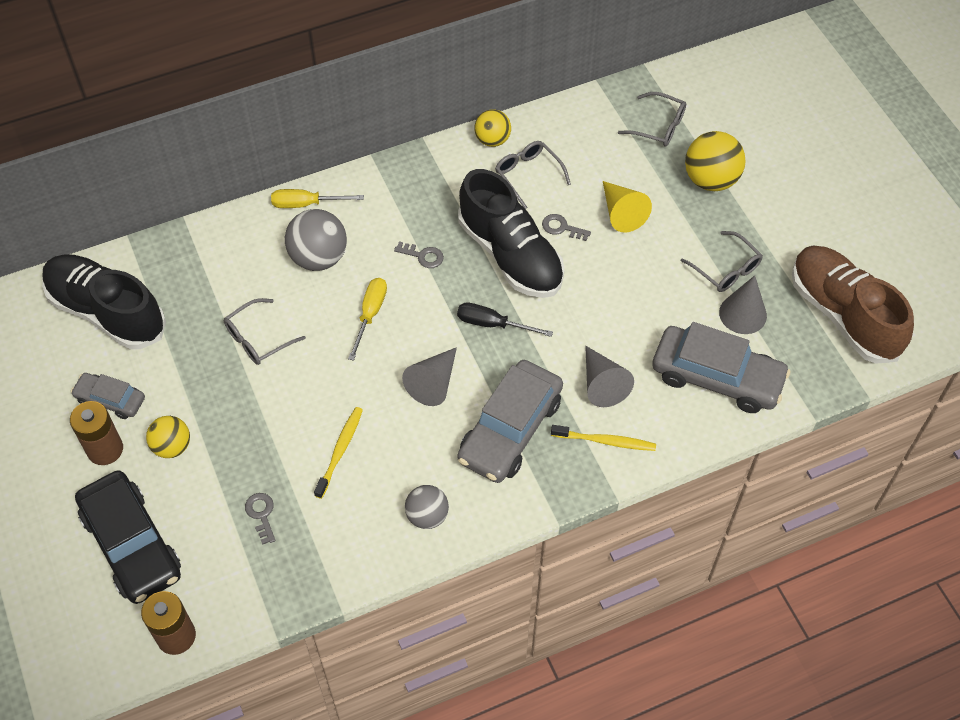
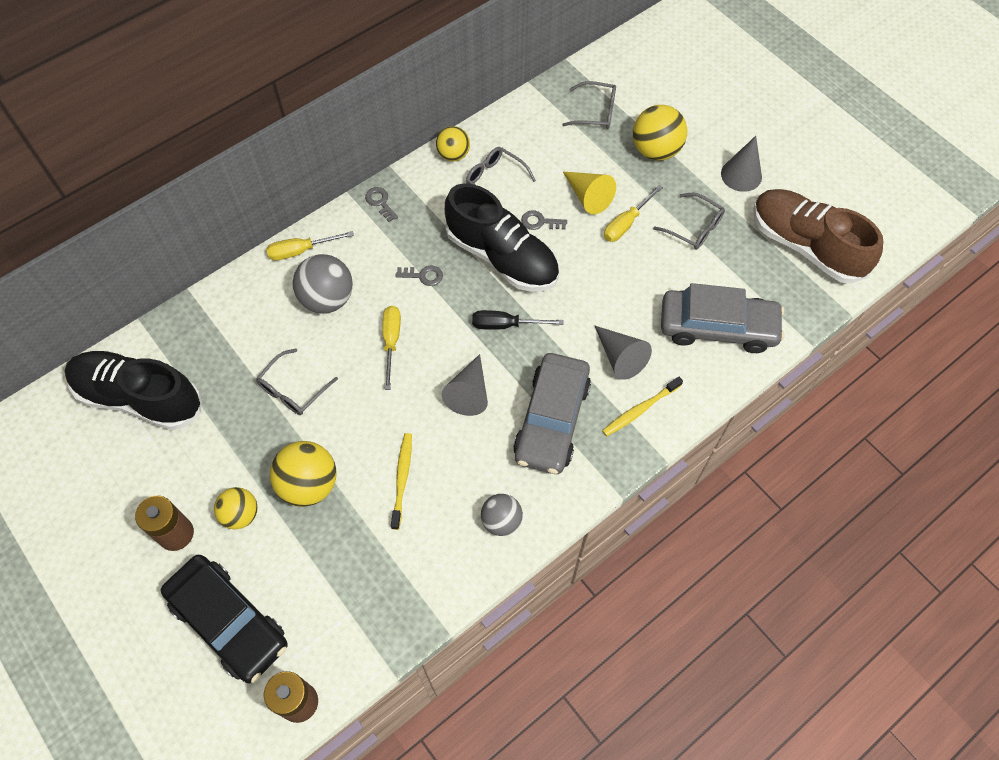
camera: 15 degrees left, 5 degrees up
(110, 400) = (167, 483): grey car -> none
(246, 434) = (309, 484): none -> yellow ball
(261, 514) = (346, 559): grey key -> grey key (380, 202)
(606, 441) = (640, 410): yellow toothbrush -> yellow toothbrush turned 150 degrees clockwise
(653, 249) = (626, 223): none -> yellow screwdriver
(742, 314) = (721, 264): grey cone -> grey cone (741, 175)

